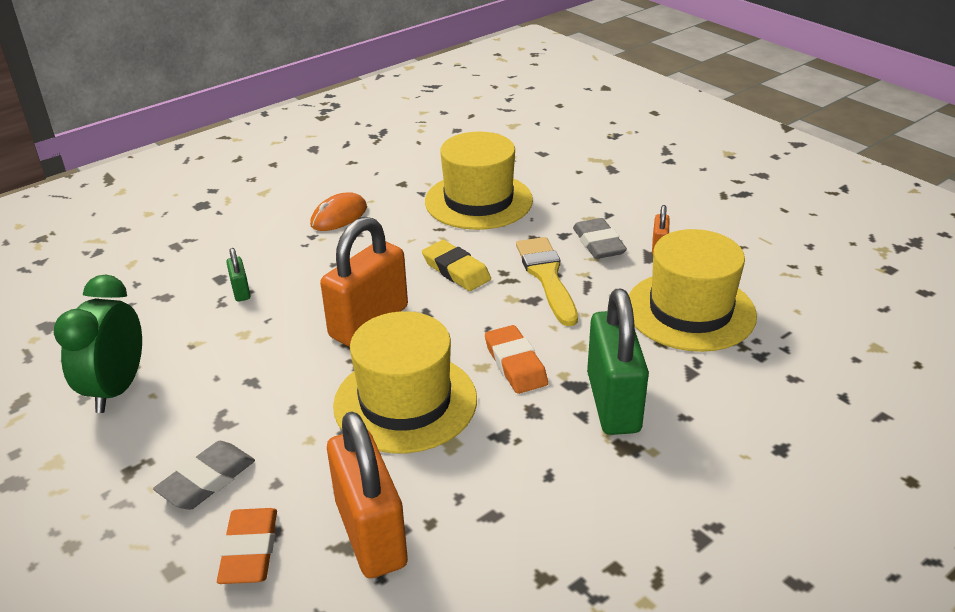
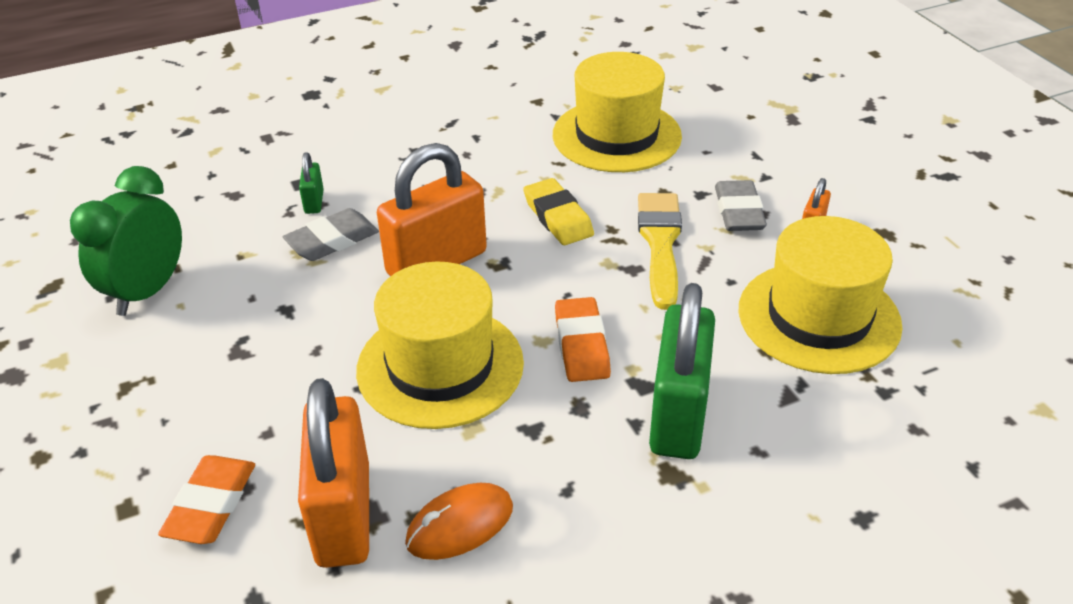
camera: 15 degrees right, 5 degrees up
(207, 480) = (198, 414): grey eraser -> grey eraser (332, 240)
(339, 216) = (452, 130): orange mouse -> orange mouse (460, 525)

